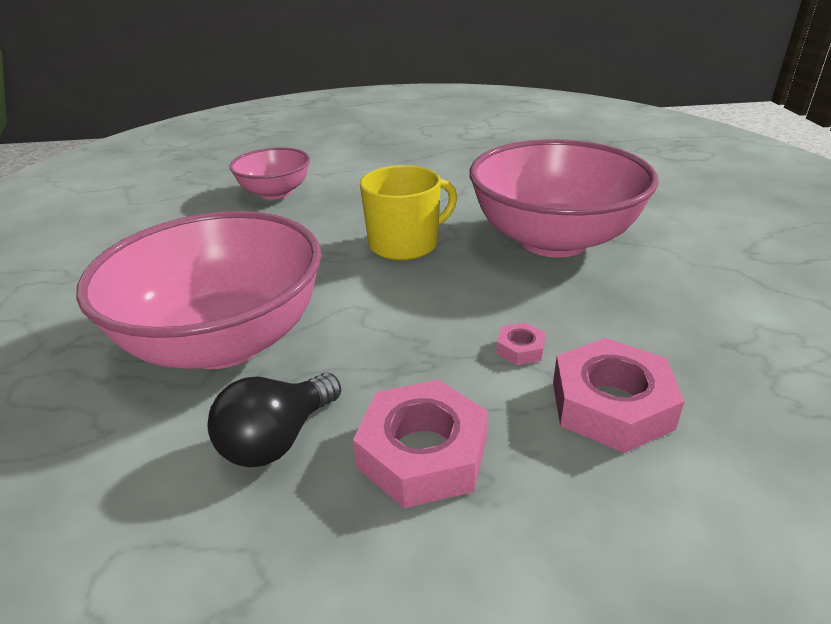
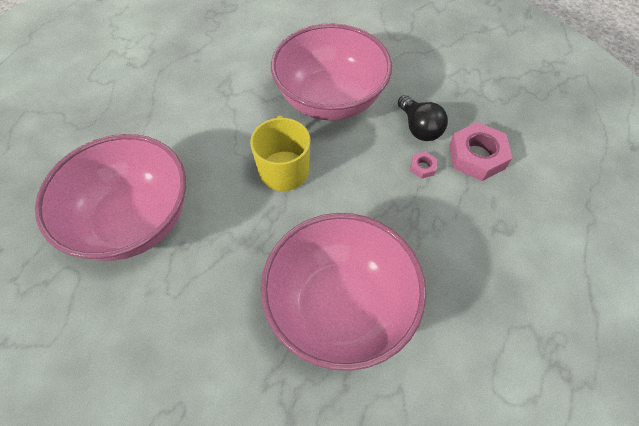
camera: 65 degrees left, 25 degrees up
(275, 193) = (134, 220): pink bowl -> pink bowl, size x1.85
(277, 439) = (444, 298): black light bulb -> black light bulb (419, 128)
(423, 453) = (478, 239): pink nut -> none

